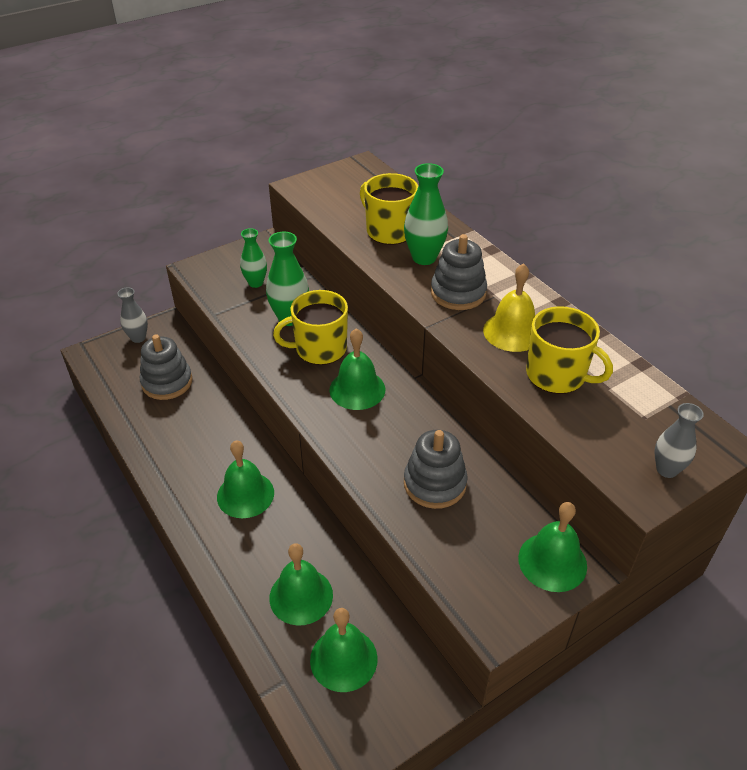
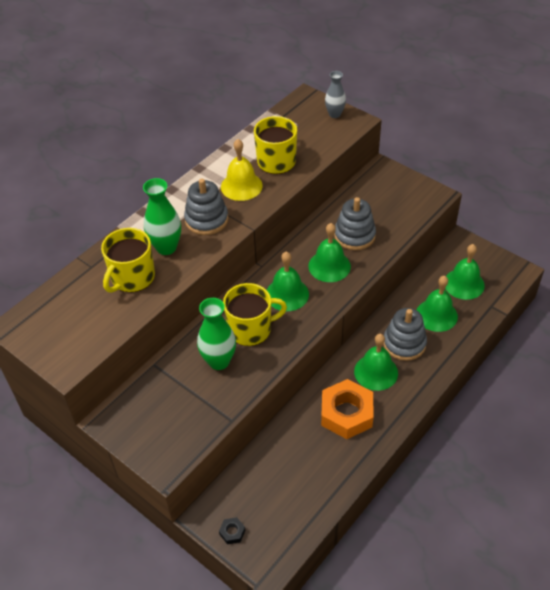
camera: 105 degrees left, 5 degrees up
(138, 338) = (232, 532): grey vase -> black nut
(167, 382) = (283, 477): grey stacking toy -> grey stacking toy (404, 343)
(206, 450) = (346, 413): none -> orange nut
(255, 283) = (176, 404): green vase -> none
(319, 349) = (251, 329): yellow mug -> yellow mug turned 75 degrees counterclockwise
(552, 561) = (384, 179): green bell -> green bell (329, 266)

